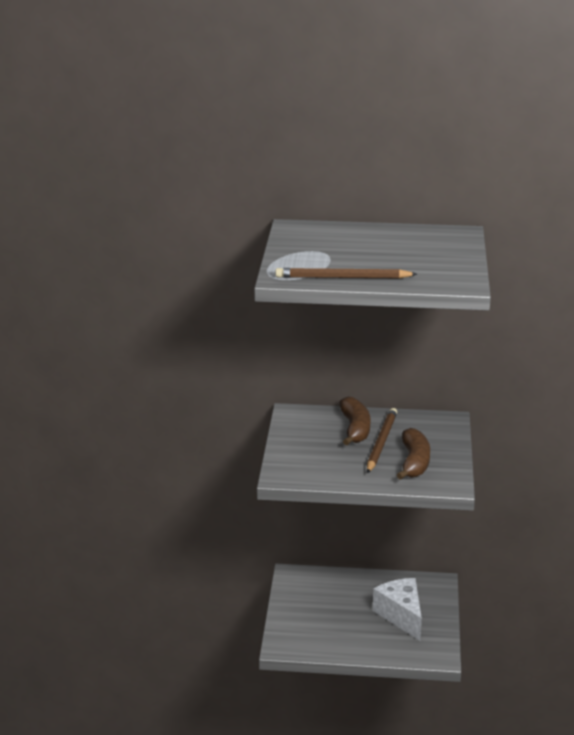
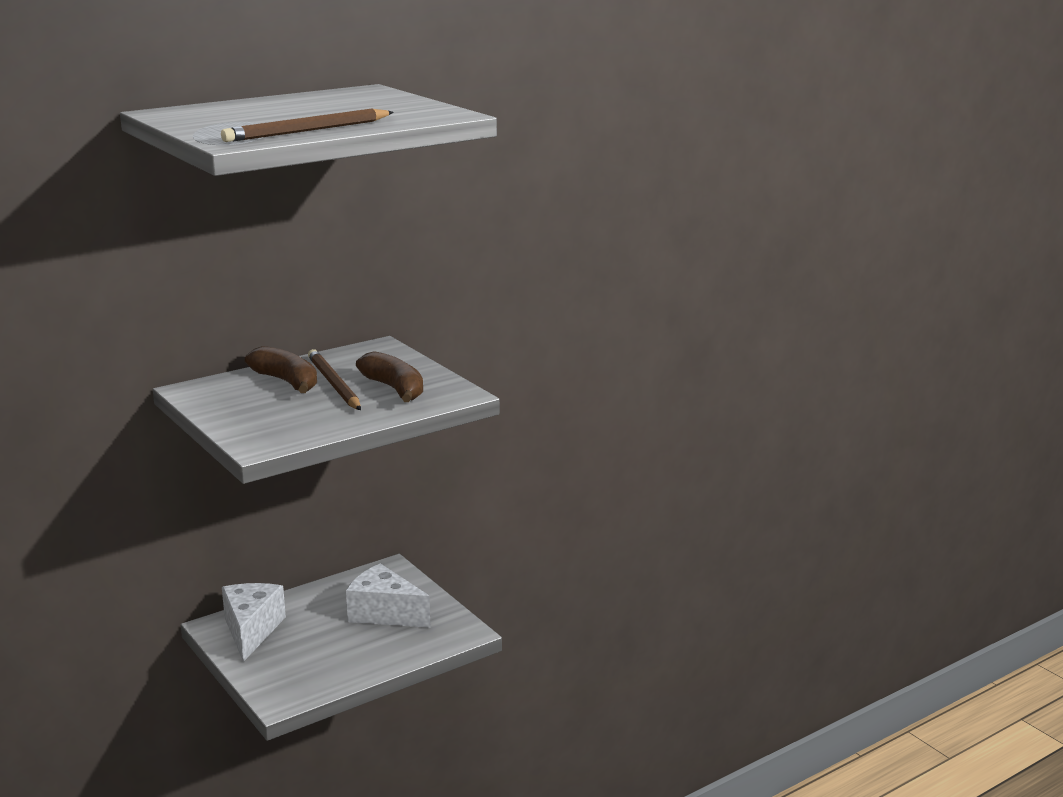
camera: 40 degrees left, 5 degrees down
(310, 588) = (251, 630): none -> white cheese

